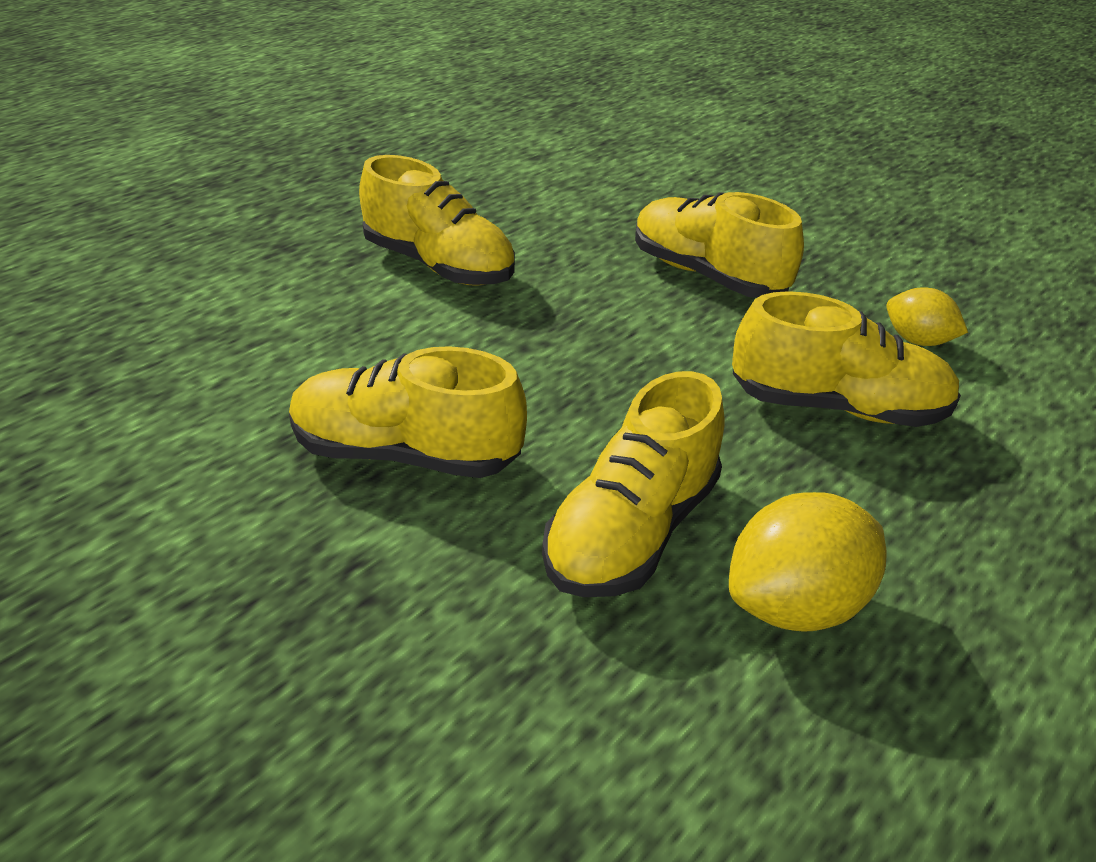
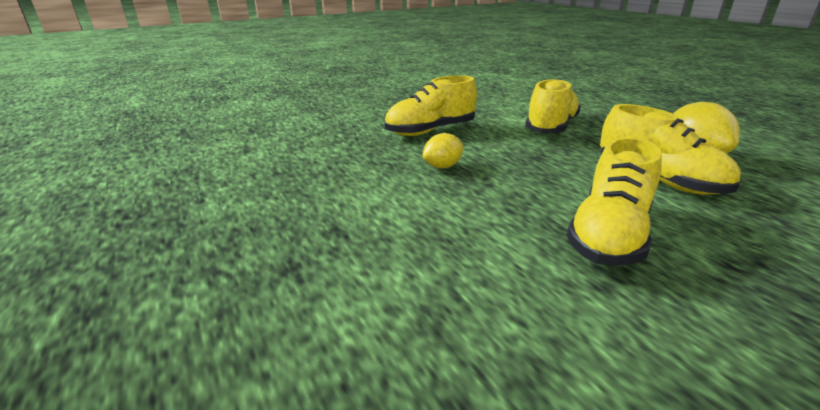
camera: 70 degrees left, 10 degrees down
(438, 265) = (374, 199): yellow shoe -> none
(917, 340) = (501, 107): yellow lemon -> yellow lemon (442, 166)

